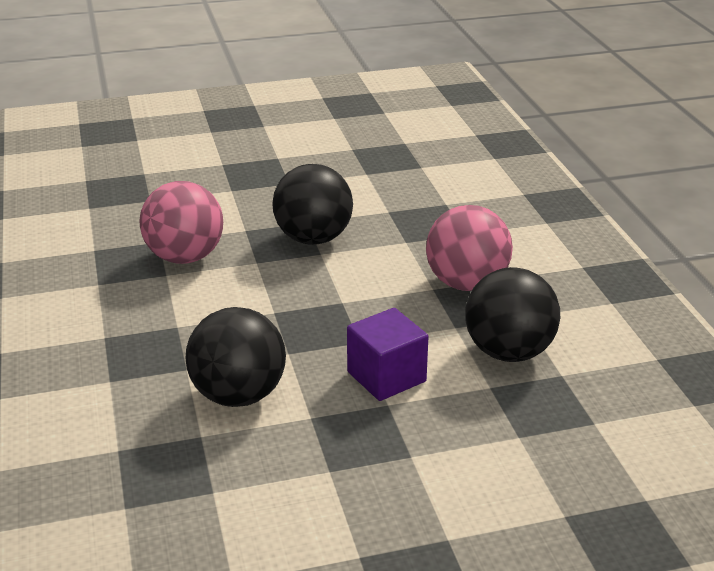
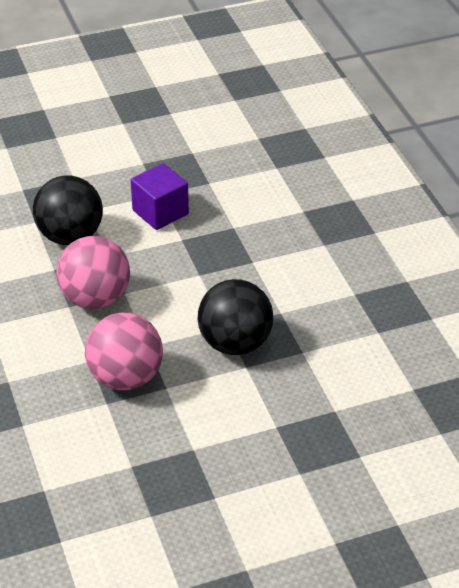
camera: 175 degrees right, 10 degrees up
(185, 257) = (346, 313): pink ball -> pink ball (125, 378)
(238, 395) = (260, 193): black ball -> none

